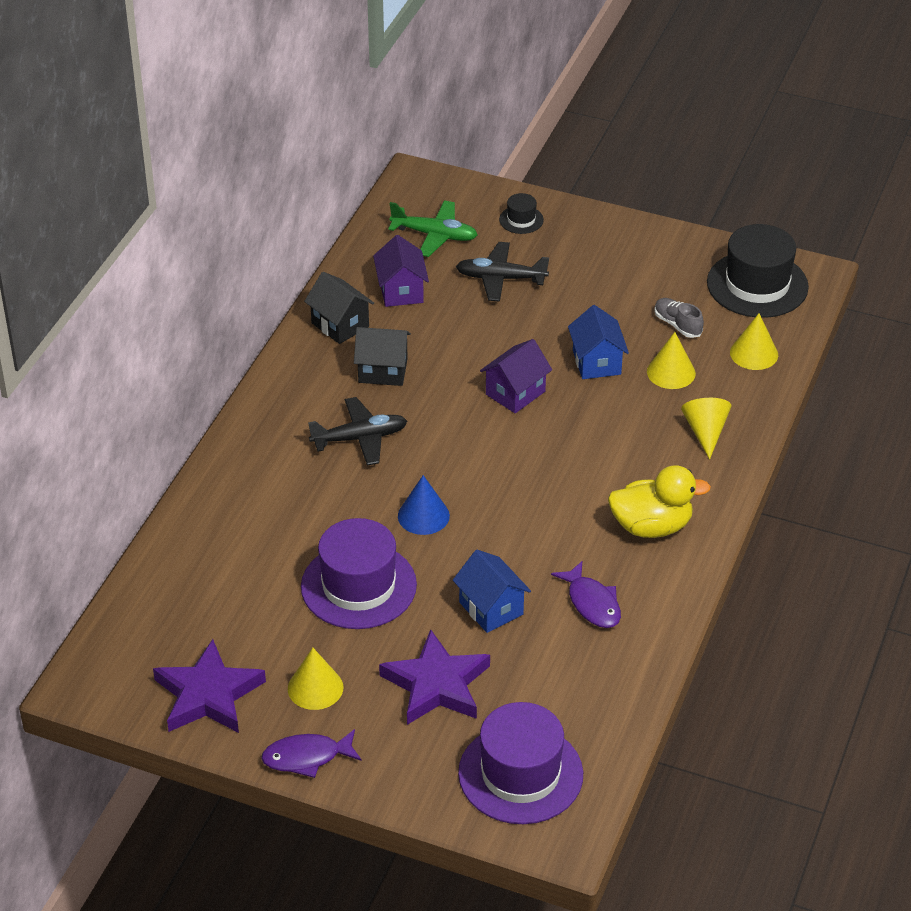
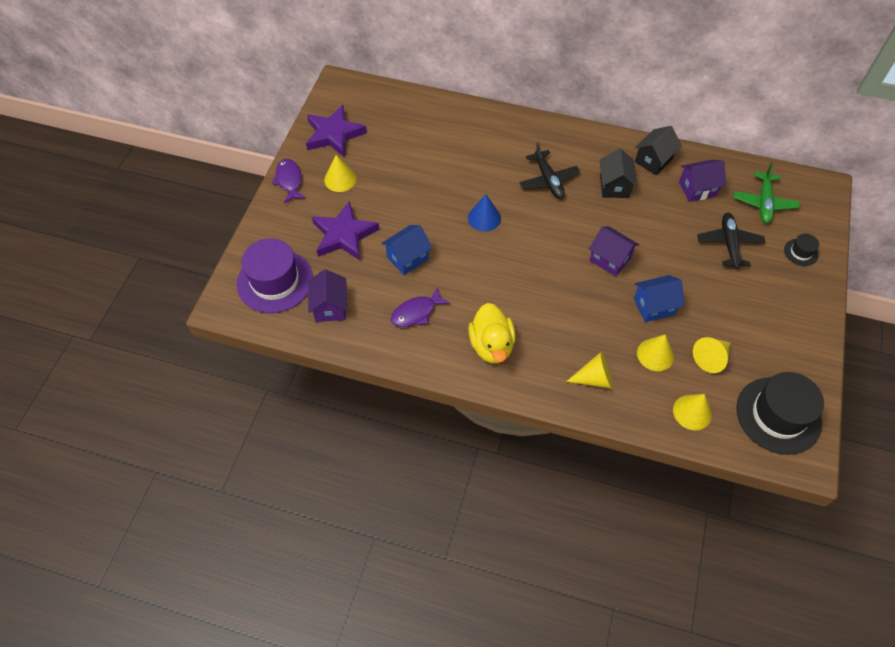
camera: 85 degrees right, 15 degrees up
(358, 586) = (421, 191): purple hat -> none
(576, 703) = (330, 307): none -> purple house
(677, 325) = (711, 358): grey shoe -> yellow cone

